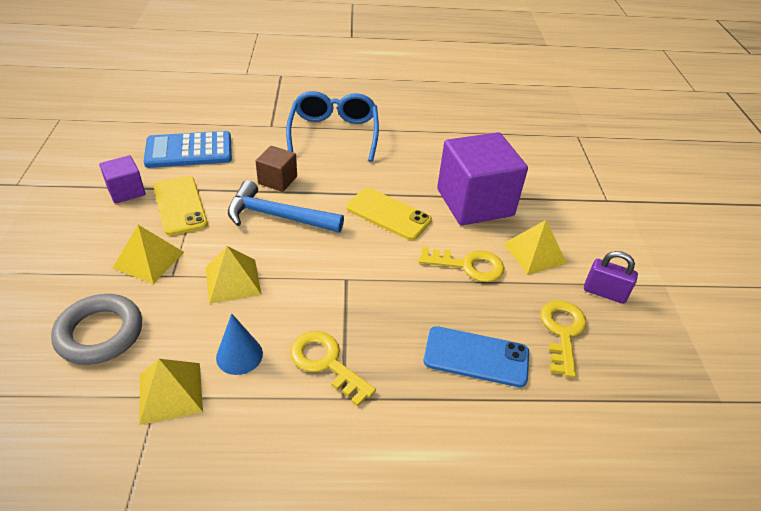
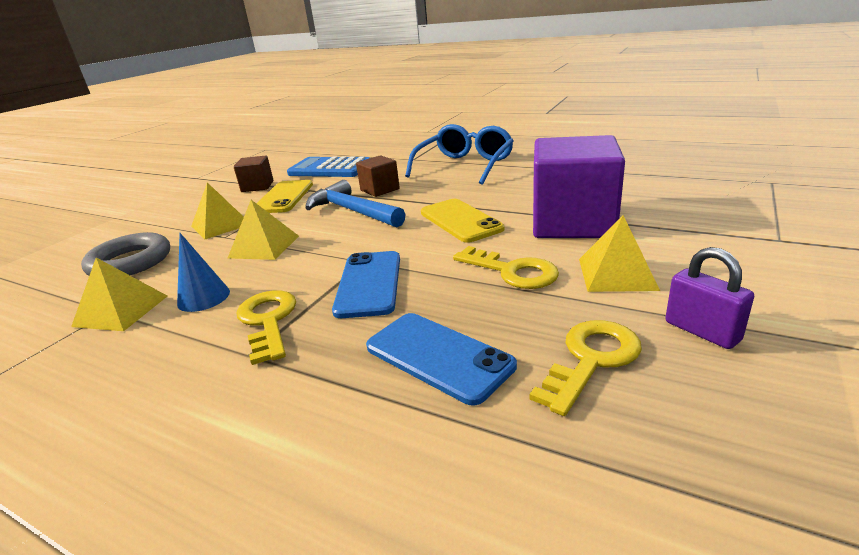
camera: 35 degrees right, 15 degrees down
(126, 191) = (257, 186): purple cube -> brown cube
(373, 303) = (369, 284): none -> blue phone

